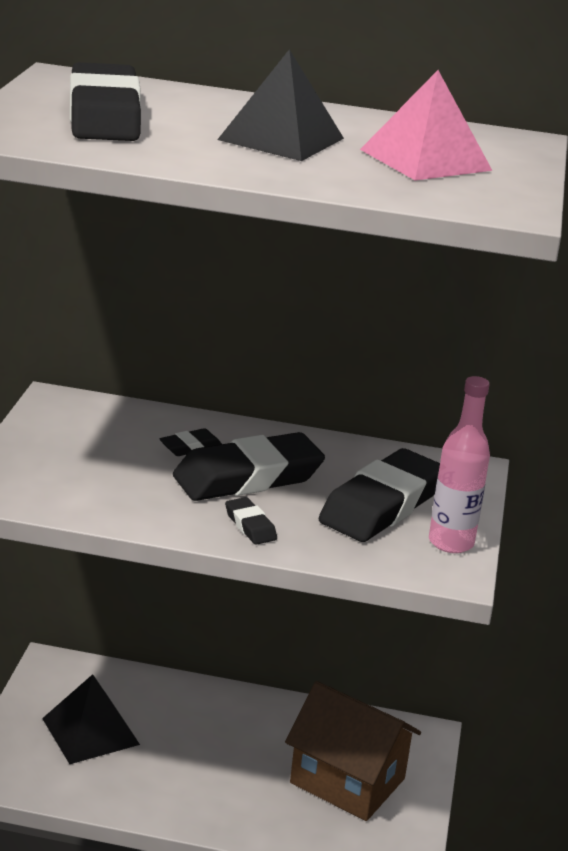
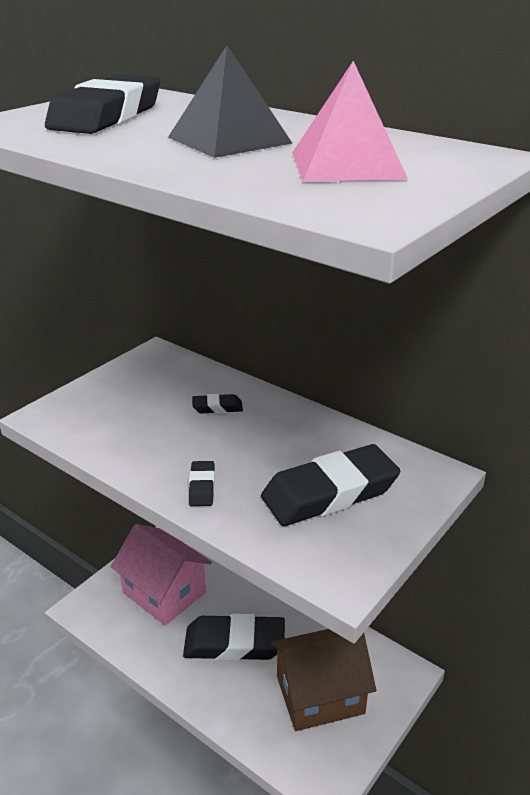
camera: 30 degrees right, 5 degrees up
(90, 731) = (164, 592): black pyramid -> pink house
(248, 477) = (238, 442): black eraser -> black eraser (234, 643)
(347, 781) = (320, 695): brown house -> brown house turned 75 degrees counterclockwise
(451, 543) = (364, 546): pink bottle -> none

